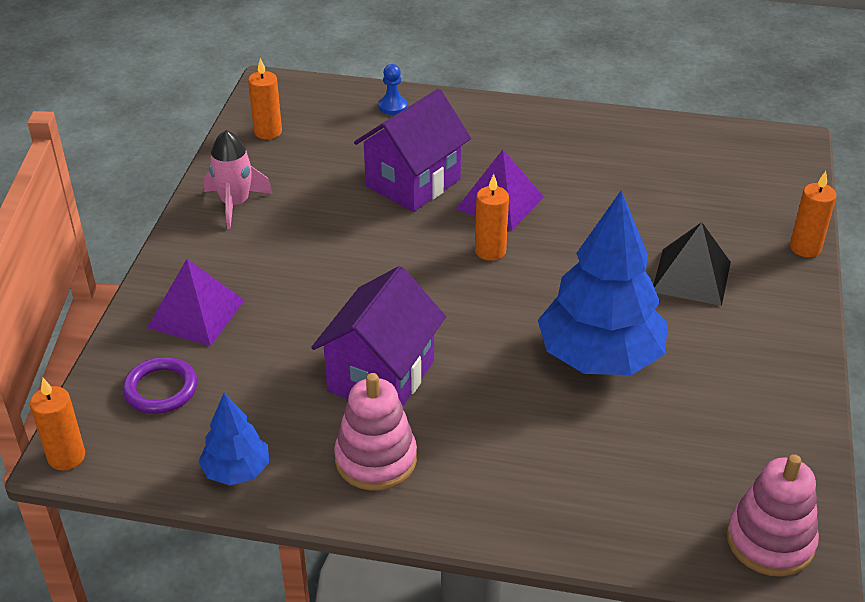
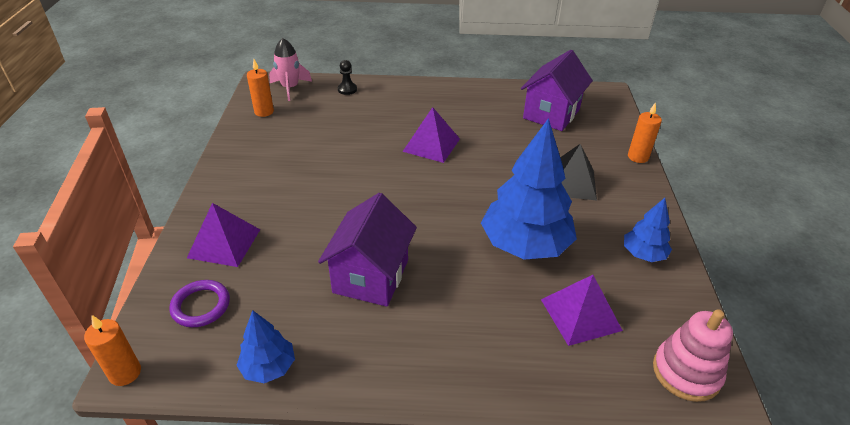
camera: 10 degrees left, 0 degrees up
(235, 204) = (246, 161): pink rocket -> pink rocket (290, 88)
(376, 459) = (378, 343): pink stacking toy -> none
(392, 106) = (347, 89): blue pawn -> black pawn
(413, 183) = (369, 137): purple house -> purple house (551, 114)
(490, 251) = (432, 178): orange candle -> none
(650, 455) = (580, 314): none -> purple pyramid
(764, 387) = (643, 254): none -> blue tree

